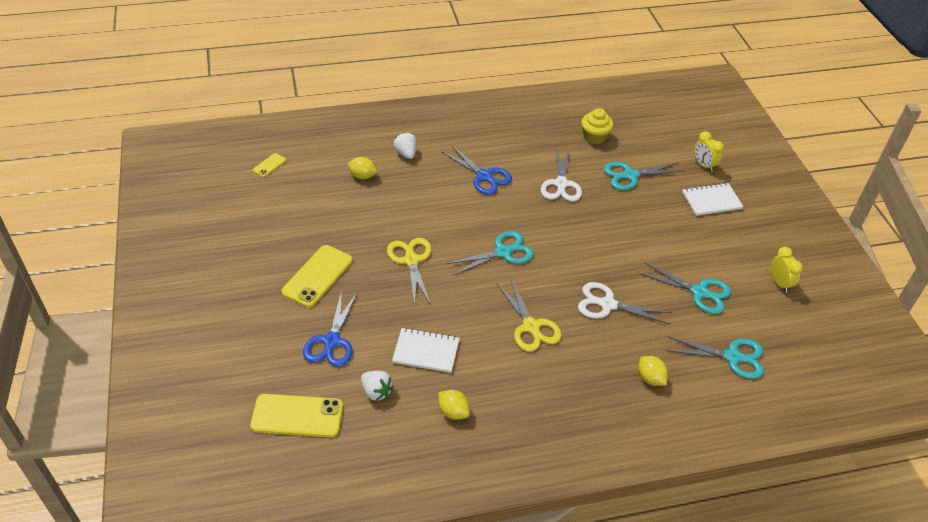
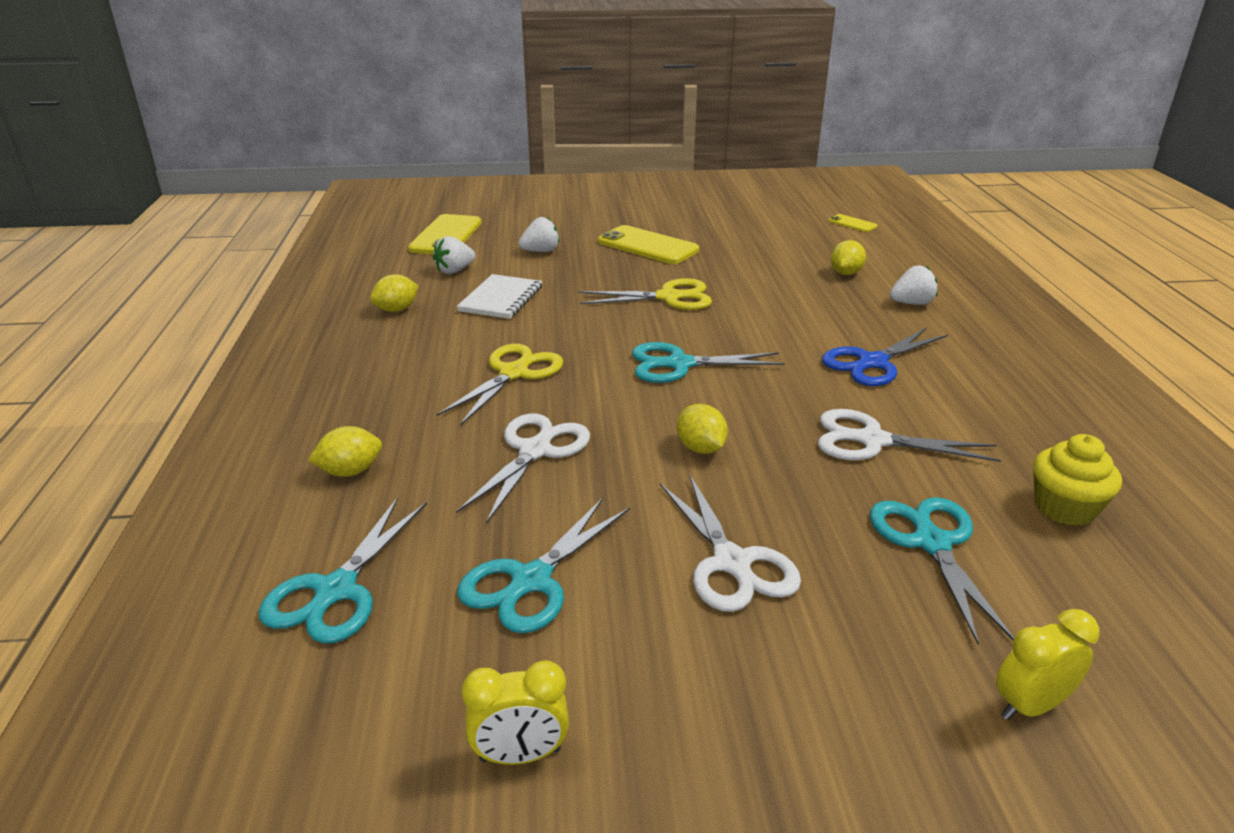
camera: 100 degrees right, 15 degrees down
(332, 341) = (541, 251): blue scissors -> white strawberry
(503, 252) = (679, 364): turquoise scissors -> turquoise scissors turned 105 degrees clockwise
(531, 326) = (513, 373): yellow scissors -> yellow scissors turned 135 degrees clockwise
(586, 242) = (700, 448): none -> yellow lemon
(664, 232) = (732, 563): none -> white scissors
(711, 201) = (863, 683): white notebook -> none

